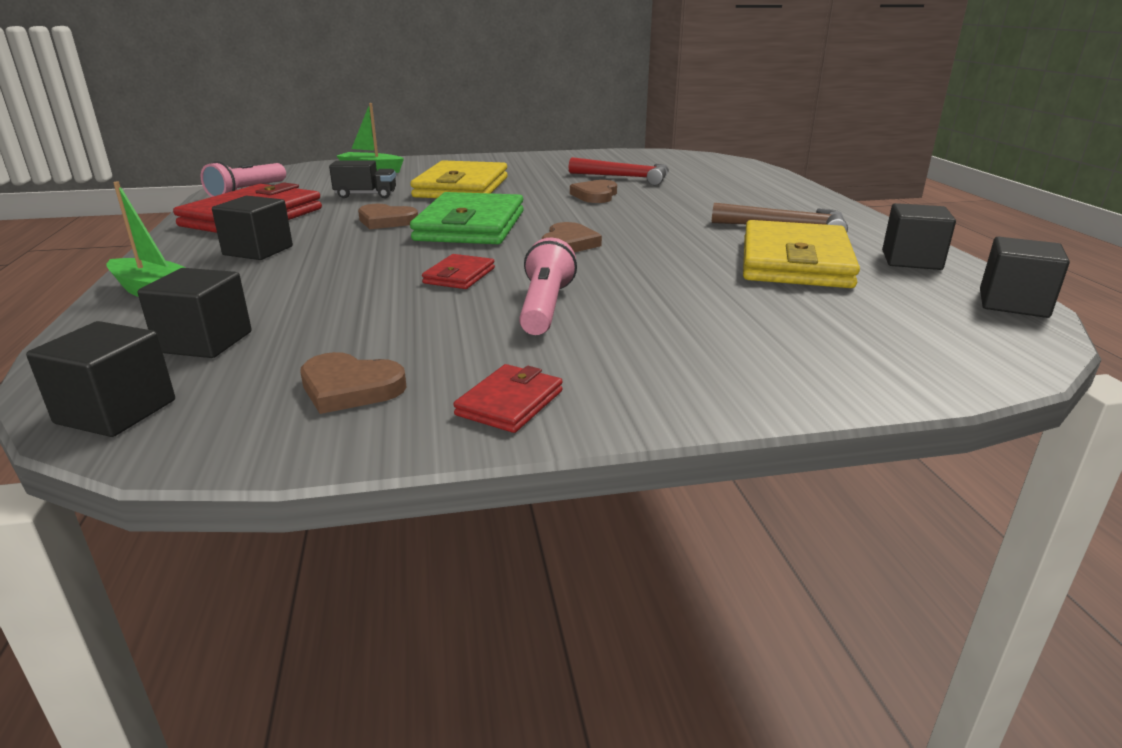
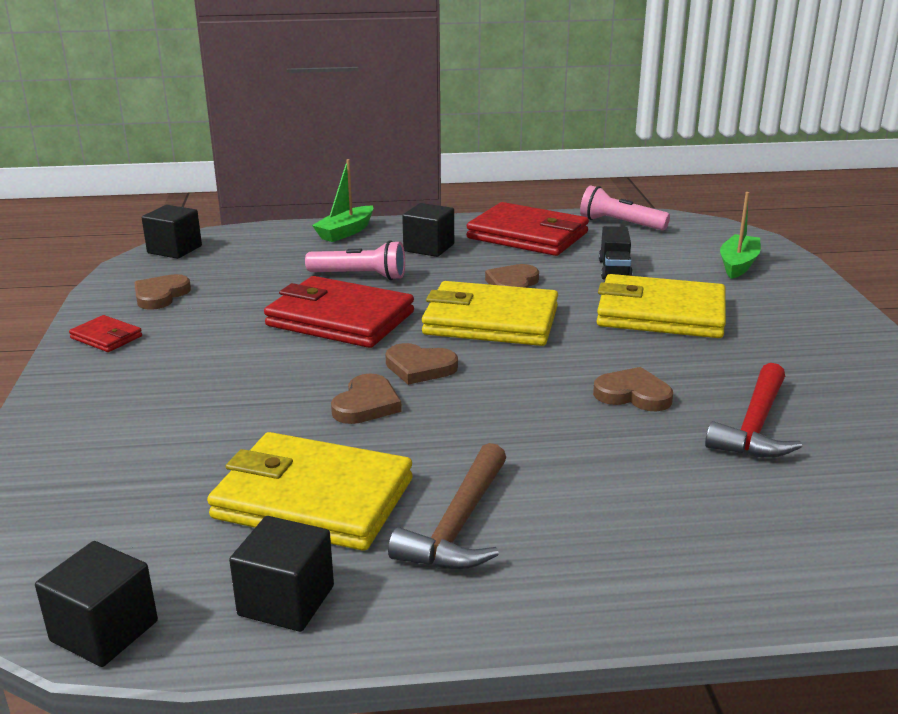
camera: 95 degrees right, 0 degrees up
(205, 342) = (251, 255): black cube -> none
(459, 276) = (340, 319): red wallet -> red wallet, size x2.17
(470, 226) = (491, 321): green wallet -> yellow wallet
(545, 307) = (251, 351): pink flashlight -> pink flashlight (360, 276)
(643, 256) = (366, 404): none -> brown heart

